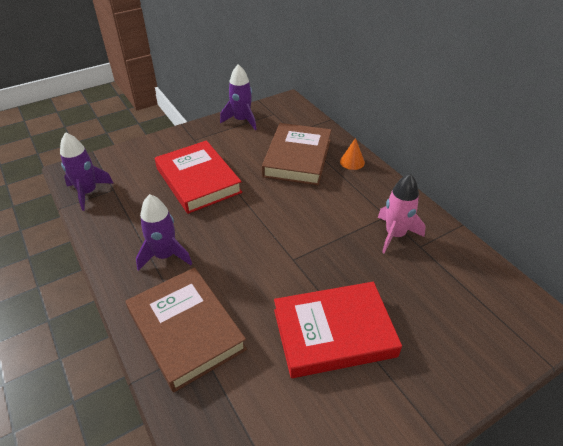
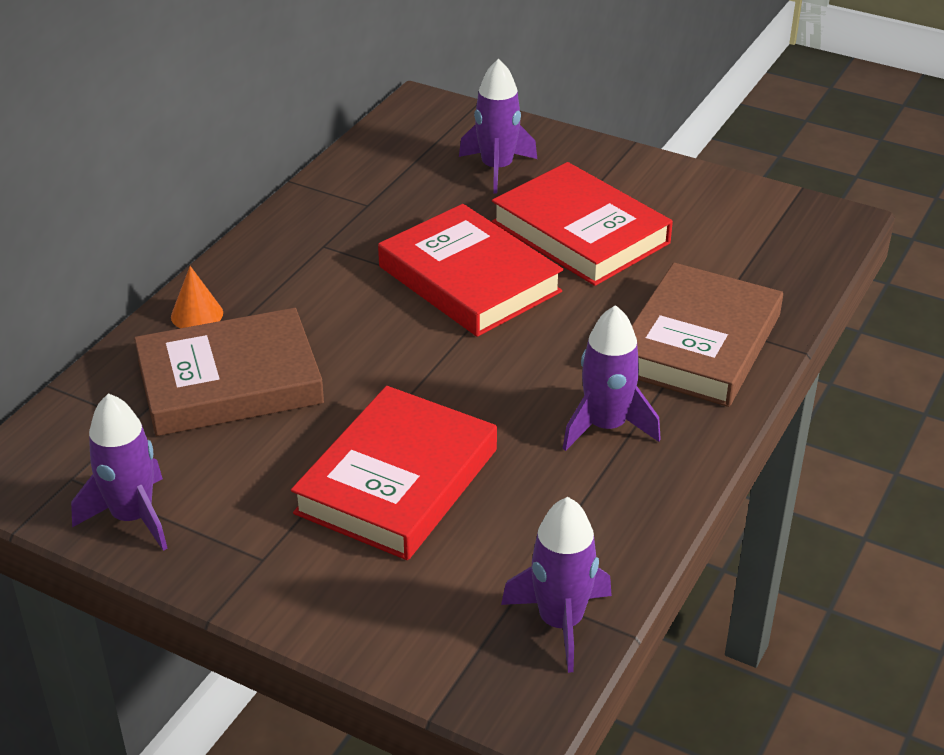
camera: 120 degrees left, 5 degrees down
(319, 258) = (469, 279): none -> red book
(395, 235) = (361, 229): pink rocket -> none
(437, 326) = (497, 169): none -> purple rocket

